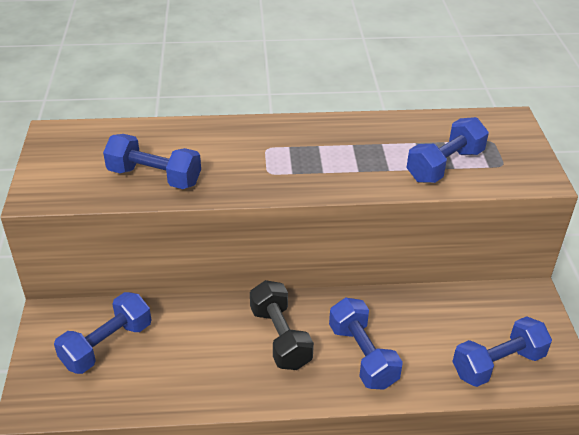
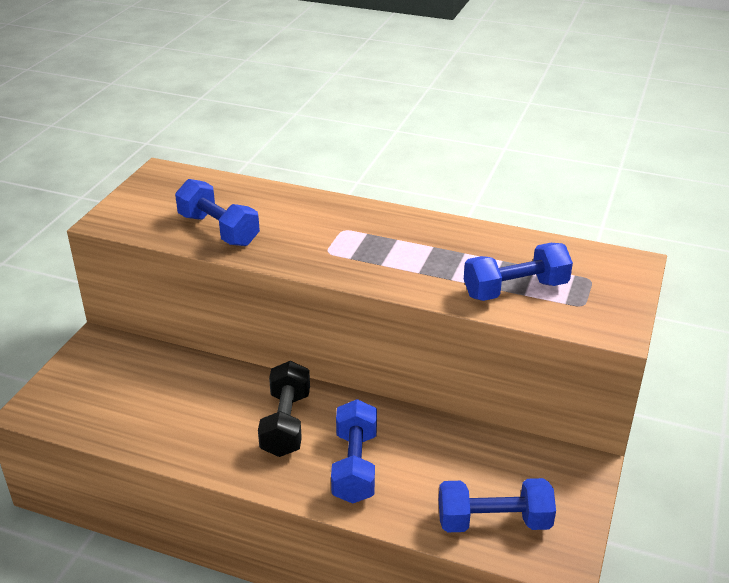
camera: 25 degrees right, 5 degrees down
(107, 345) = (126, 380): blue dumbbell -> none

